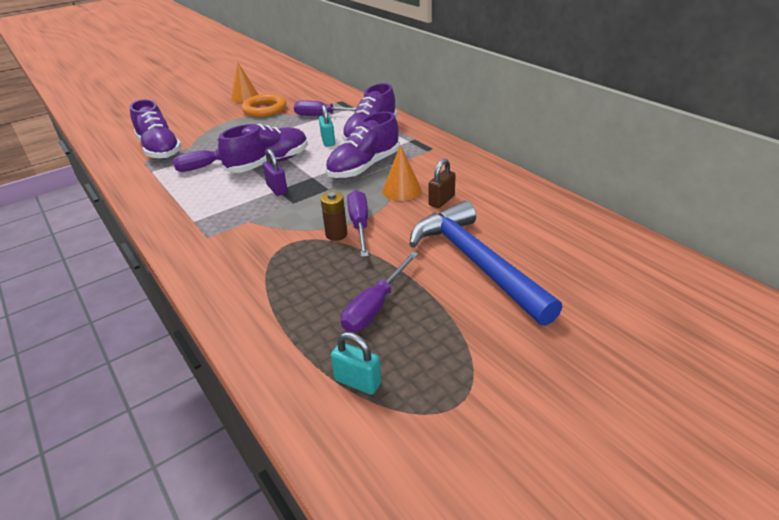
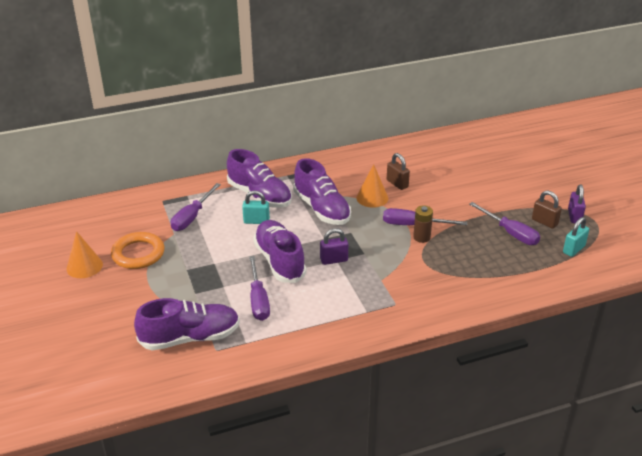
camera: 75 degrees left, 0 degrees up
(420, 340) = (544, 222): none -> brown padlock
(455, 375) = (574, 216): none -> purple padlock
(476, 262) = (478, 187): blue hammer -> none

